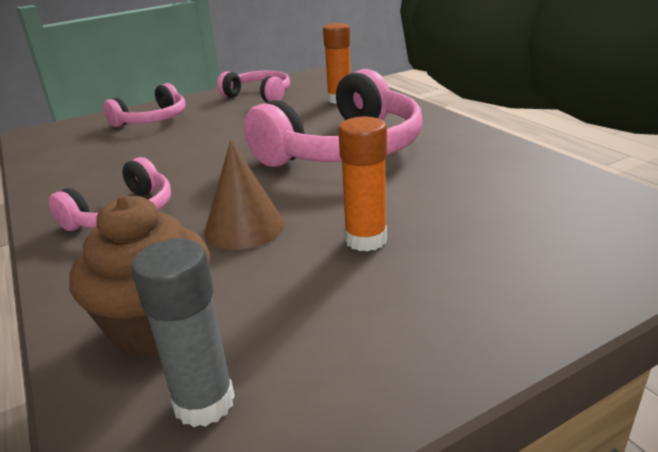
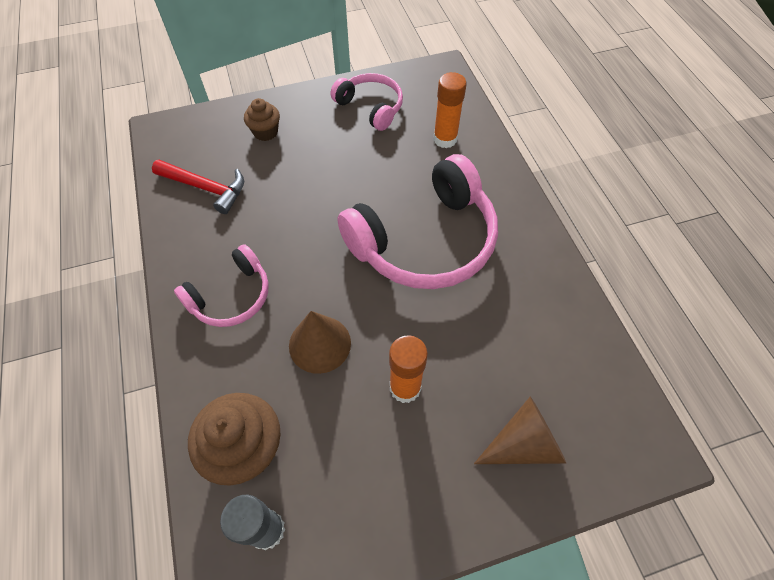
camera: 10 degrees right, 30 degrees up
(87, 156) = (205, 188): none -> red hammer
(152, 120) = (265, 132): pink headphones -> brown cupcake
(539, 254) = (523, 443): none -> brown cone

